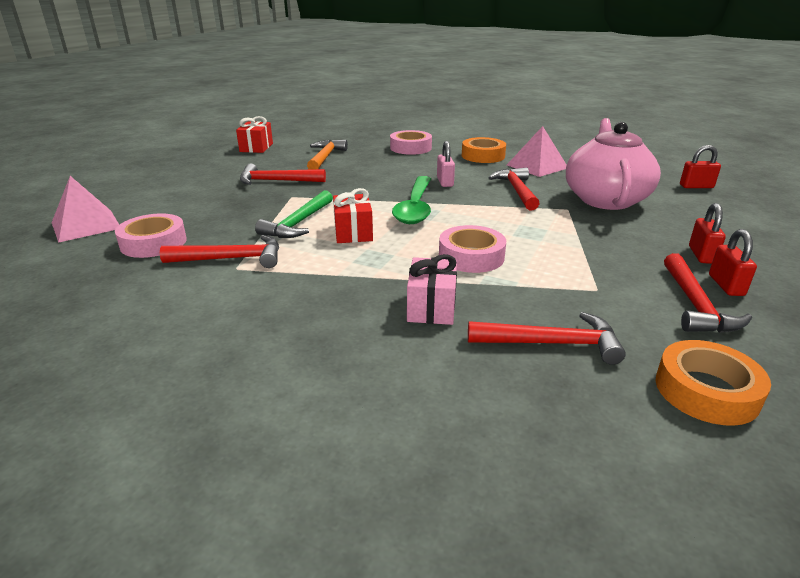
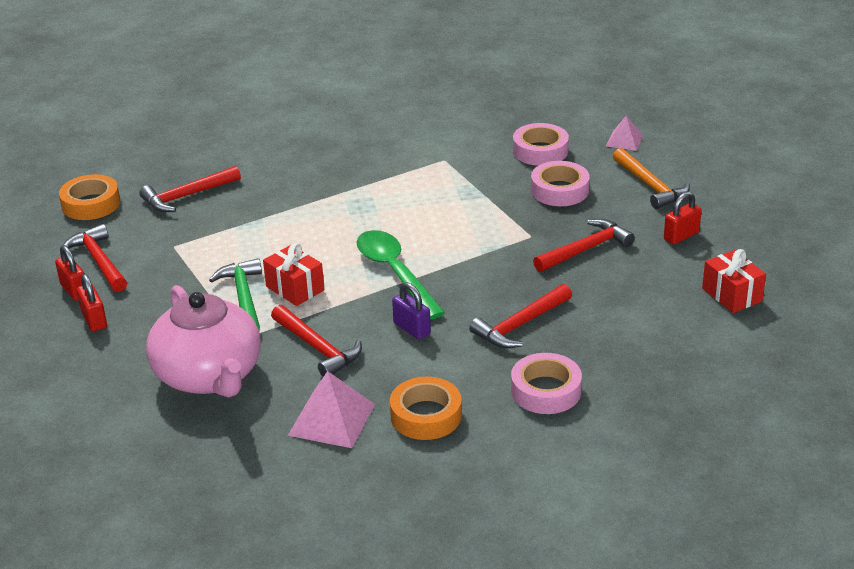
camera: 145 degrees right, 5 degrees up
(86, 225) = (624, 140): pink pyramid -> pink pyramid, size x0.59
(231, 259) = (460, 164): red hammer -> red hammer (520, 325)
(298, 223) = (469, 211): green hammer -> green hammer (243, 297)
(325, 157) = (613, 314): orange hammer -> orange hammer (650, 186)
(353, 232) = (410, 221): red gift -> red gift (295, 288)
(431, 307) = (278, 188): pink gift -> none
(445, 182) = (412, 329): pink padlock -> purple padlock
(471, 256) = (288, 238): pink tape -> pink tape (559, 190)
(696, 186) = (102, 460): red padlock -> red padlock (681, 236)

